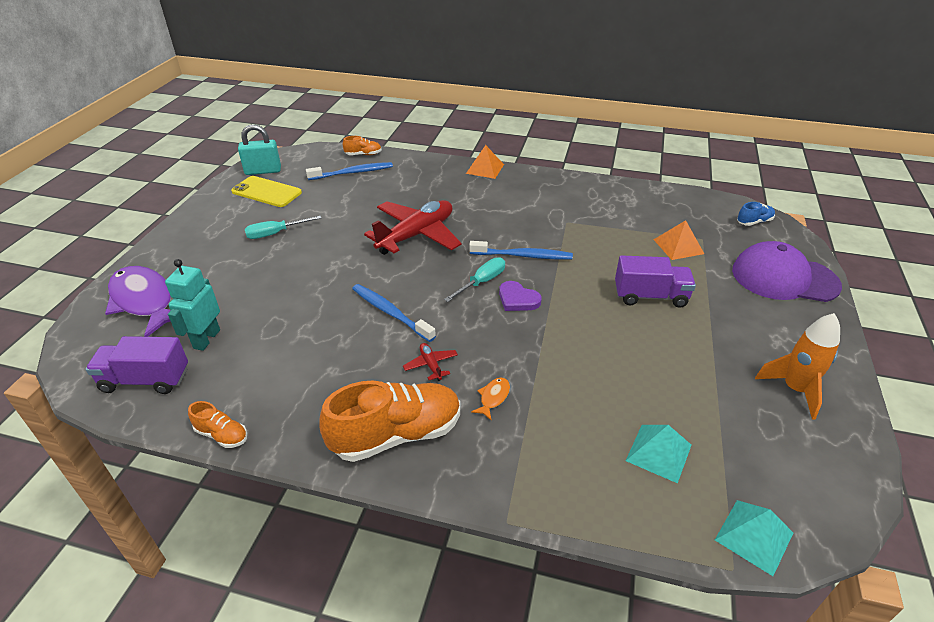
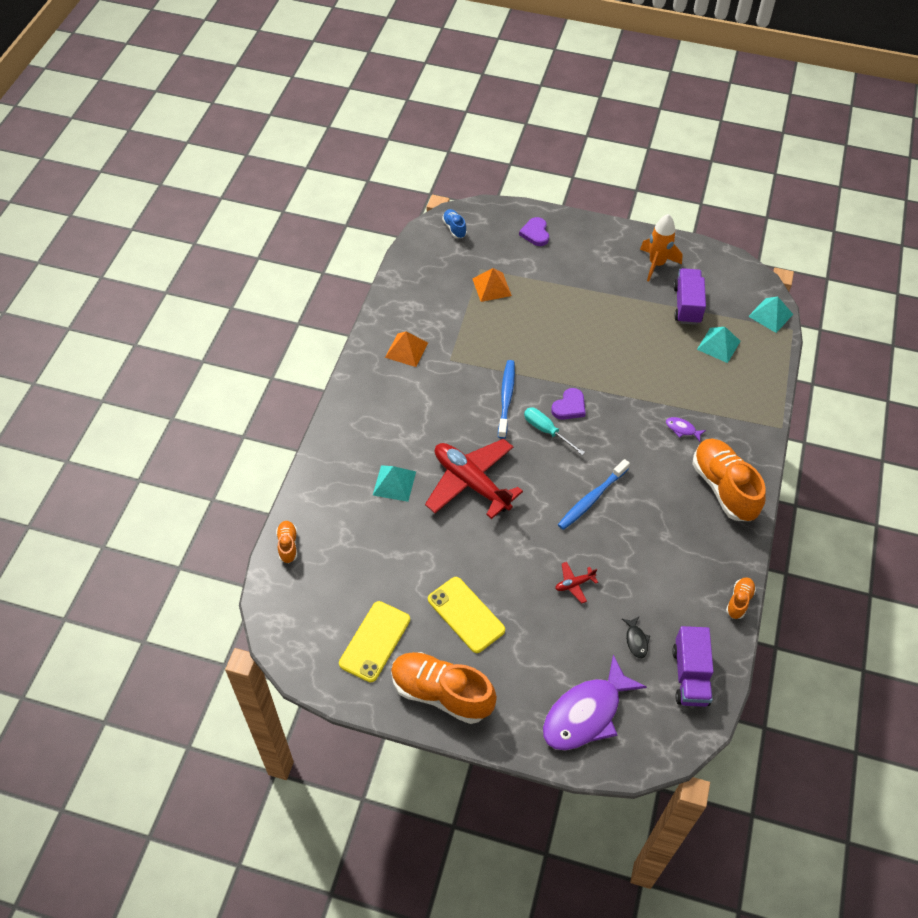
camera: 90 degrees left, 15 degrees up
(206, 222) = (441, 693): none -> orange shoe
(206, 339) = (636, 640): turquoise robot -> black fish
(263, 171) = (320, 656): turquoise padlock -> none
(275, 233) = (466, 614): turquoise screwdriver -> yellow phone
(352, 173) = (334, 552): blue toothbrush -> none
(418, 196) = (394, 483): none -> turquoise pyramid
(431, 365) = (653, 468): red plane -> red plane (574, 584)
(485, 169) = (337, 420): orange pyramid -> orange pyramid (406, 350)
(493, 397) = (682, 429): orange fish -> purple fish
(650, 296) = (561, 319): purple truck -> purple truck (687, 305)
(784, 278) = (535, 233): purple cap -> purple heart

